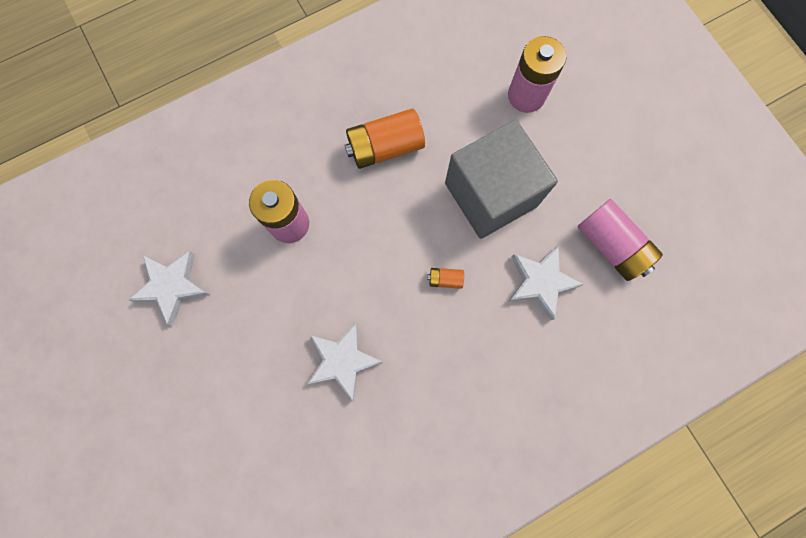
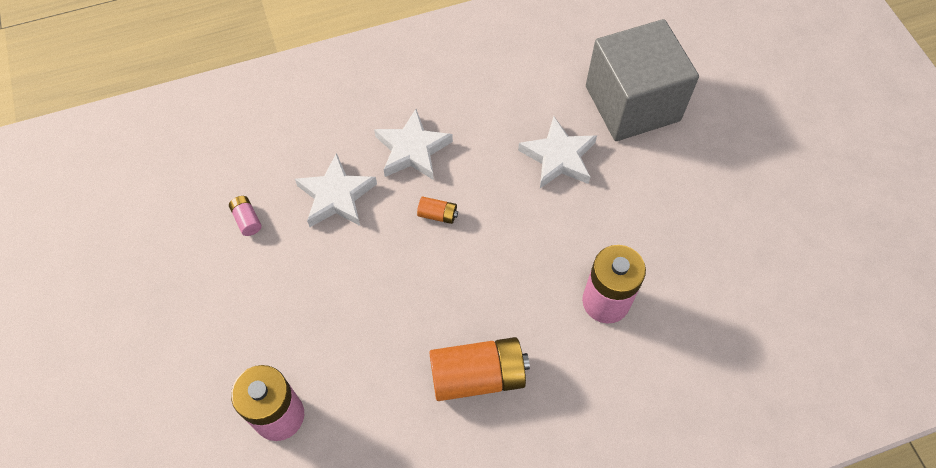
camera: 170 degrees left, 15 degrees down
(172, 286) = (741, 255): white star -> white star (412, 150)
(490, 195) = (362, 296): grey cube -> grey cube (632, 103)
(611, 245) = (247, 220): pink battery -> pink battery, size x0.45

